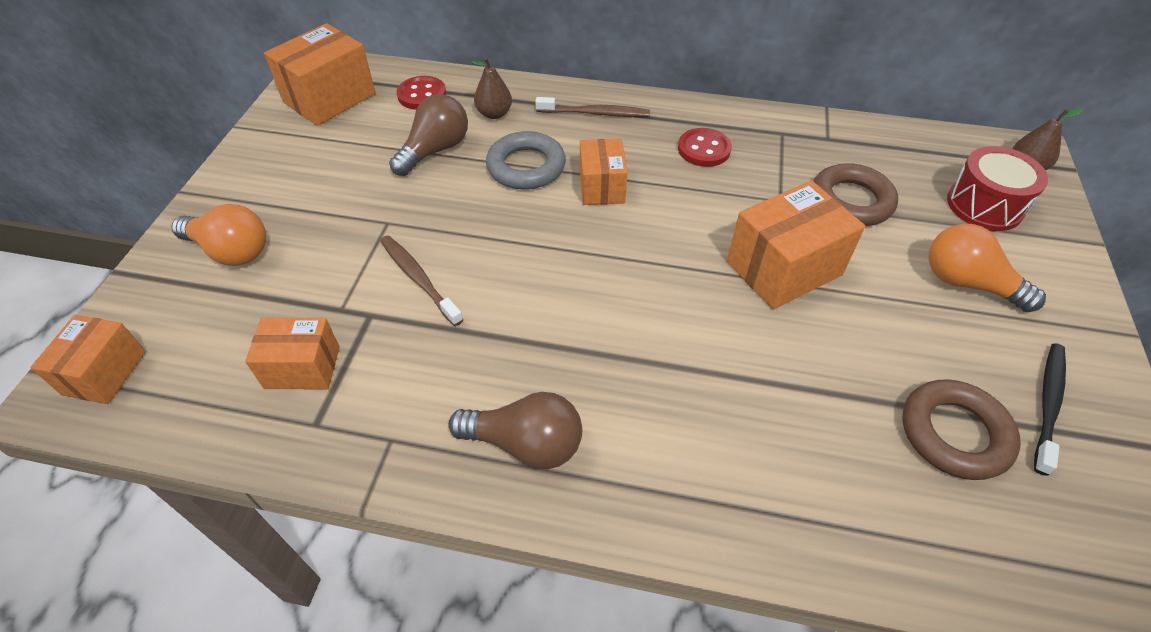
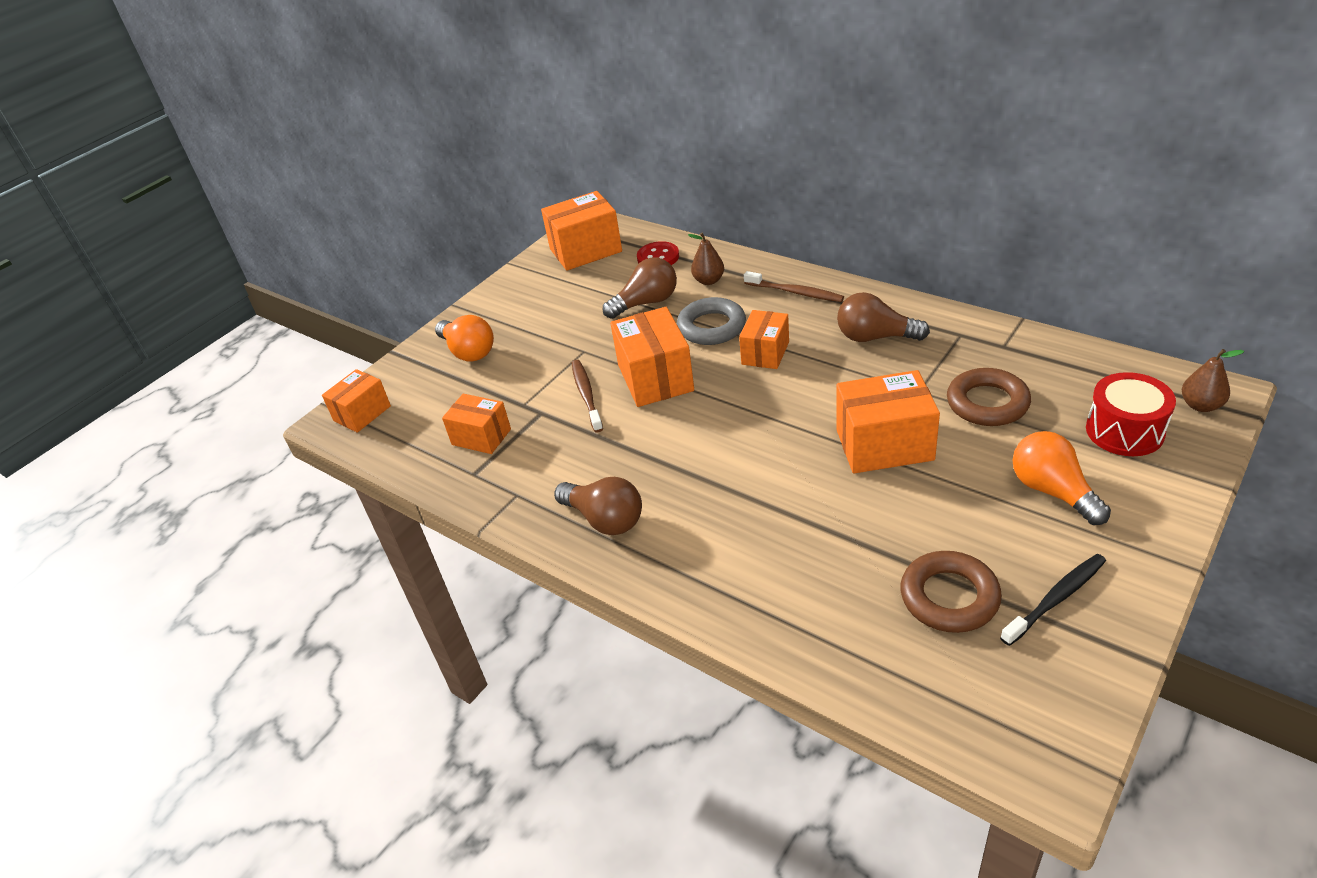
camera: 30 degrees right, 10 degrees down
(493, 240) = (655, 378): none -> orange box
(704, 149) = (875, 337): red button -> brown light bulb

